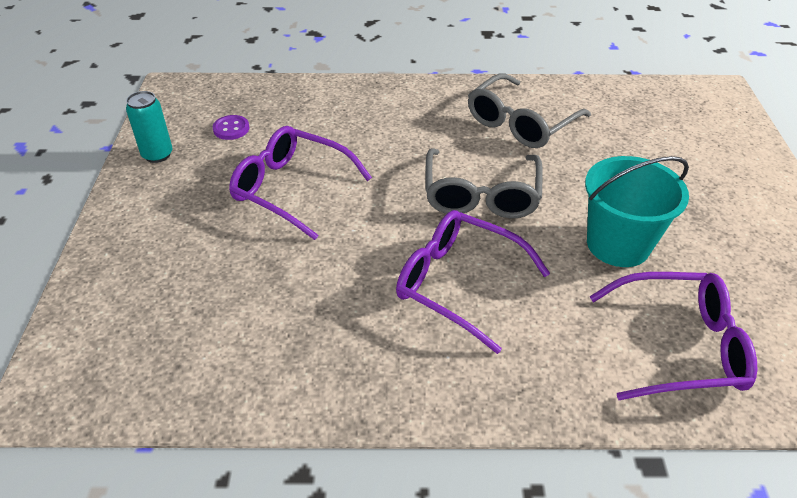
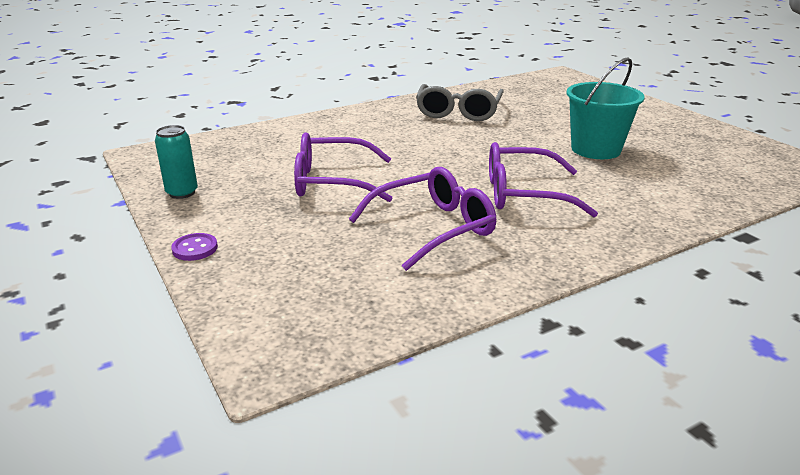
camera: 30 degrees left, 15 degrees down
(231, 129) = (233, 163): purple button -> purple button (195, 248)
(481, 195) = (480, 150): grey glasses -> none
(680, 346) = (691, 181): purple glasses -> purple glasses (434, 228)

